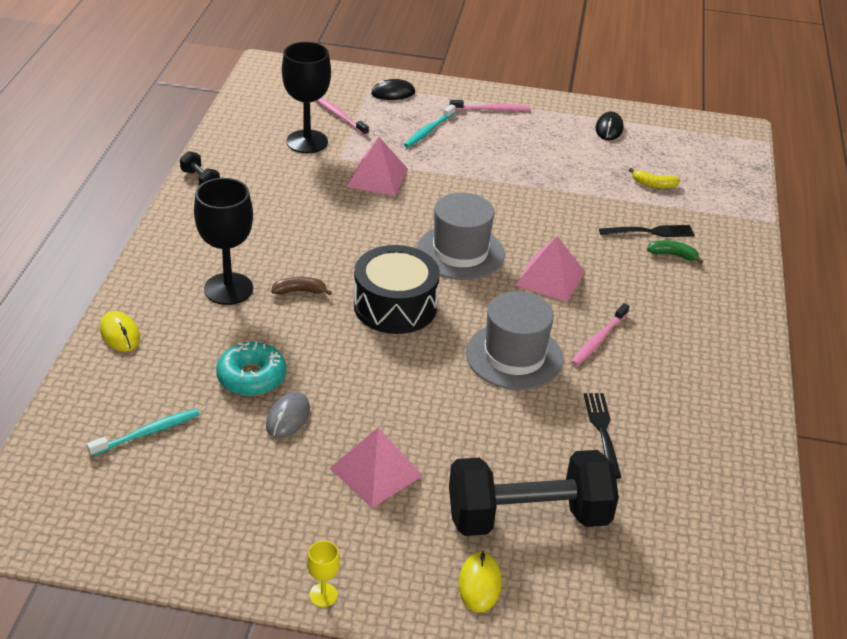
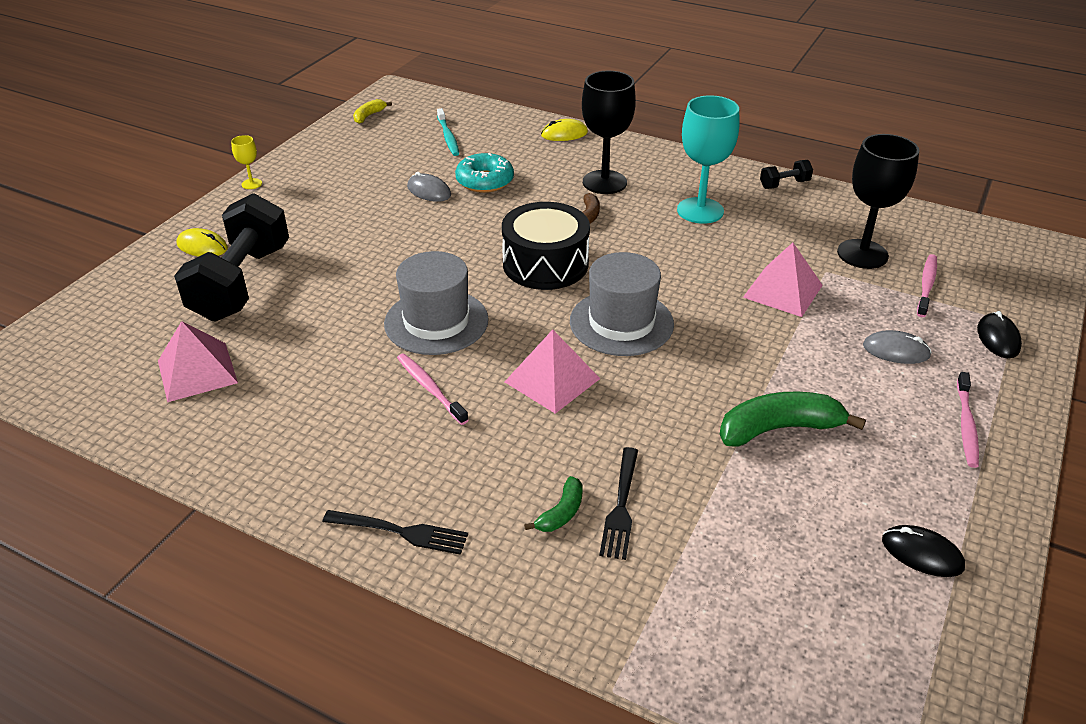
camera: 110 degrees right, 0 degrees up
(266, 225) = (700, 211): none -> turquoise goblet
(339, 116) = (926, 285): pink toothbrush -> pink toothbrush turned 45 degrees counterclockwise
(376, 471) = (344, 221): pink pyramid -> pink pyramid (197, 371)
(428, 131) = (896, 351): turquoise toothbrush -> grey mouse
(538, 175) = (779, 429): none -> green banana
(602, 431) = (302, 352): black fork -> black fork (401, 532)
(653, 184) = (744, 555): yellow banana -> yellow banana (369, 116)

